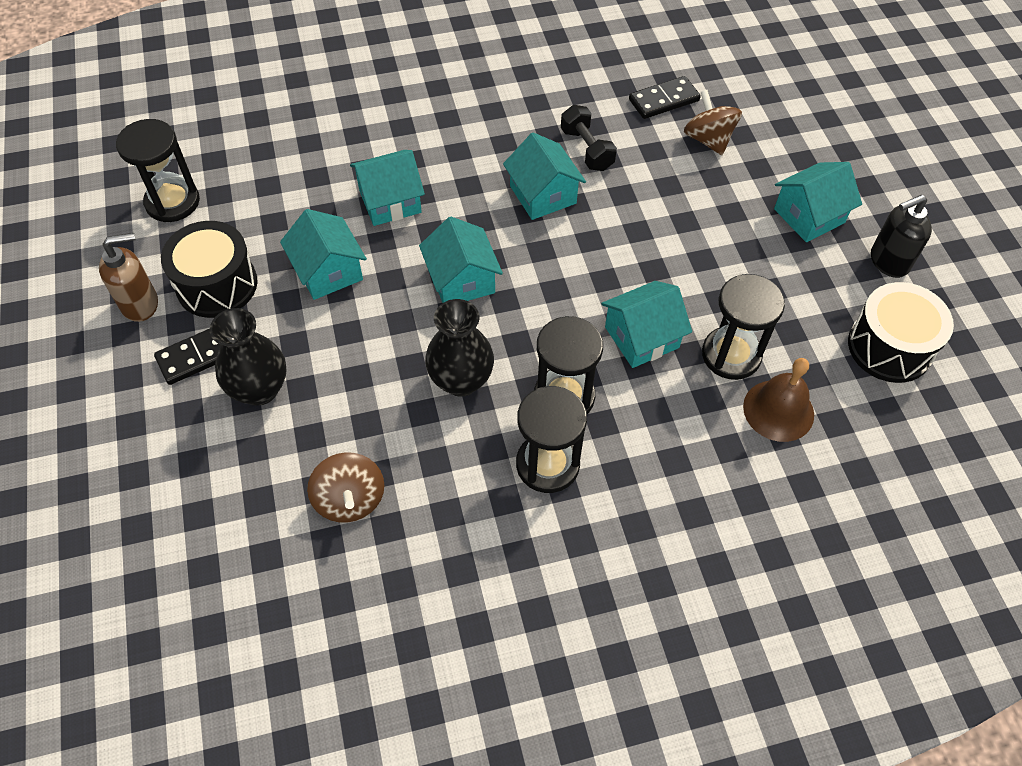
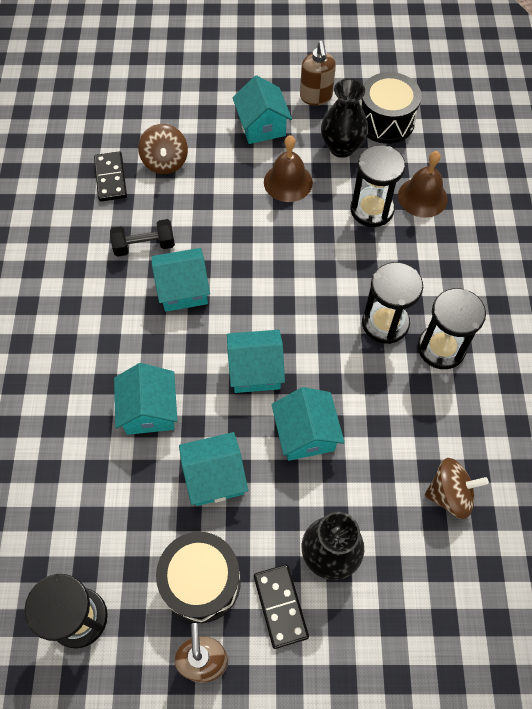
camera: 75 degrees left, 5 degrees up
(461, 380) = (355, 391): black vase -> black vase (341, 147)
(641, 337) = (343, 259): turquoise house -> turquoise house (306, 434)
(708, 139) = (165, 162): brown spinning top -> brown spinning top turned 90 degrees counterclockwise
(734, 259) = (288, 182): none -> brown bell
(888, 262) = (316, 97): black soap dispenser -> brown soap dispenser

